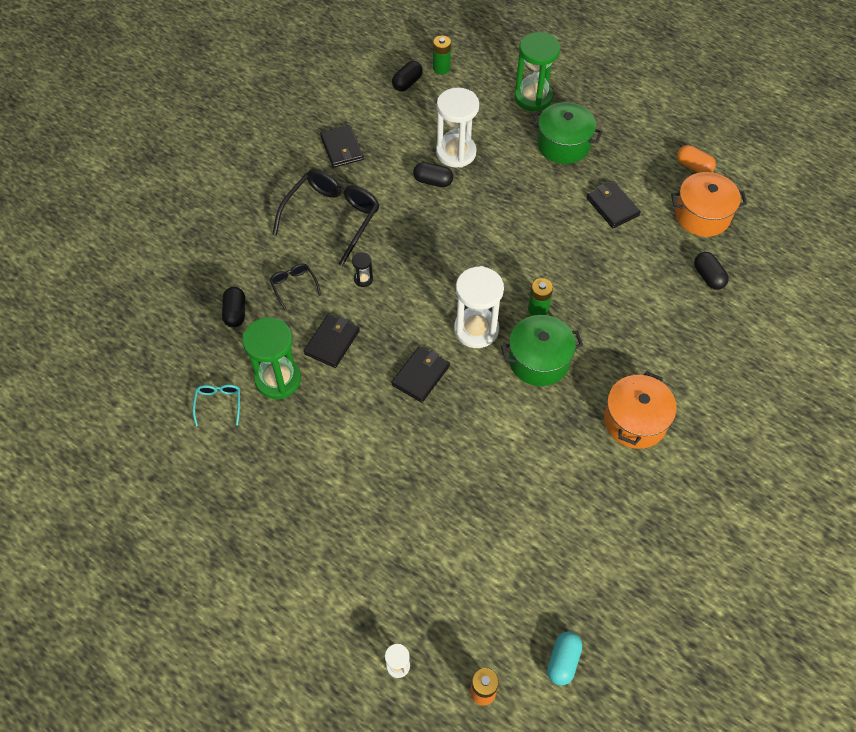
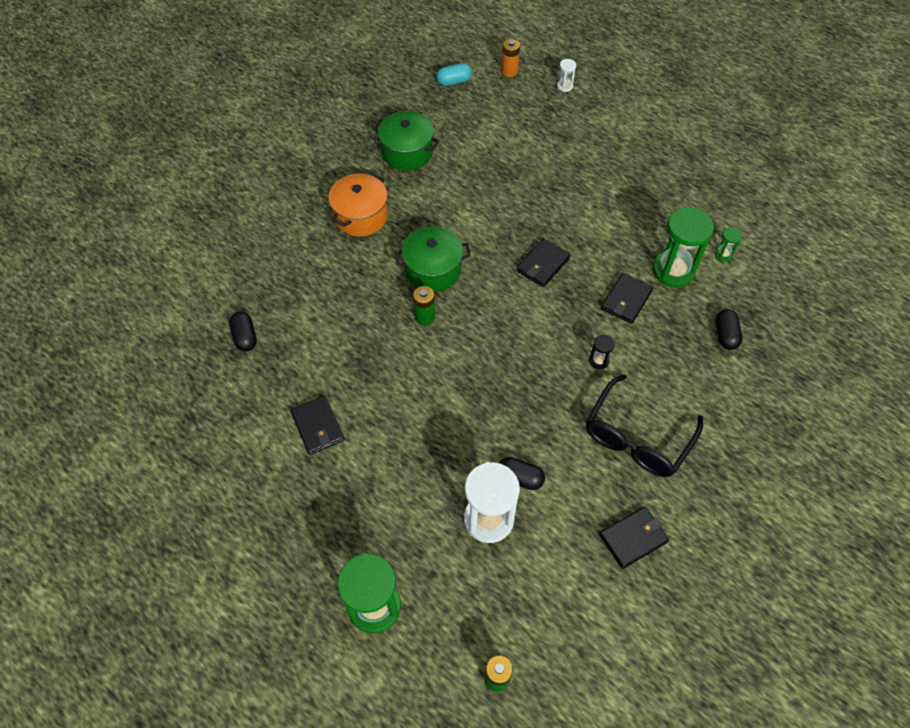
camera: 175 degrees left, 0 degrees up
(218, 404) = (723, 254): turquoise glasses -> green hourglass
(294, 286) = (670, 359): black glasses -> none
(342, 148) = (633, 538): black wallet -> black wallet turned 75 degrees clockwise
(407, 83) = (547, 651): black capsule -> none
(476, 329) = (487, 302): white hourglass -> none
(563, 144) = (352, 521): green pot -> green pot (407, 152)
(563, 661) = (454, 81): turquoise capsule -> turquoise capsule turned 45 degrees clockwise
(693, 166) = (204, 474): orange capsule -> none
(702, 215) = (222, 407): orange pot -> none

